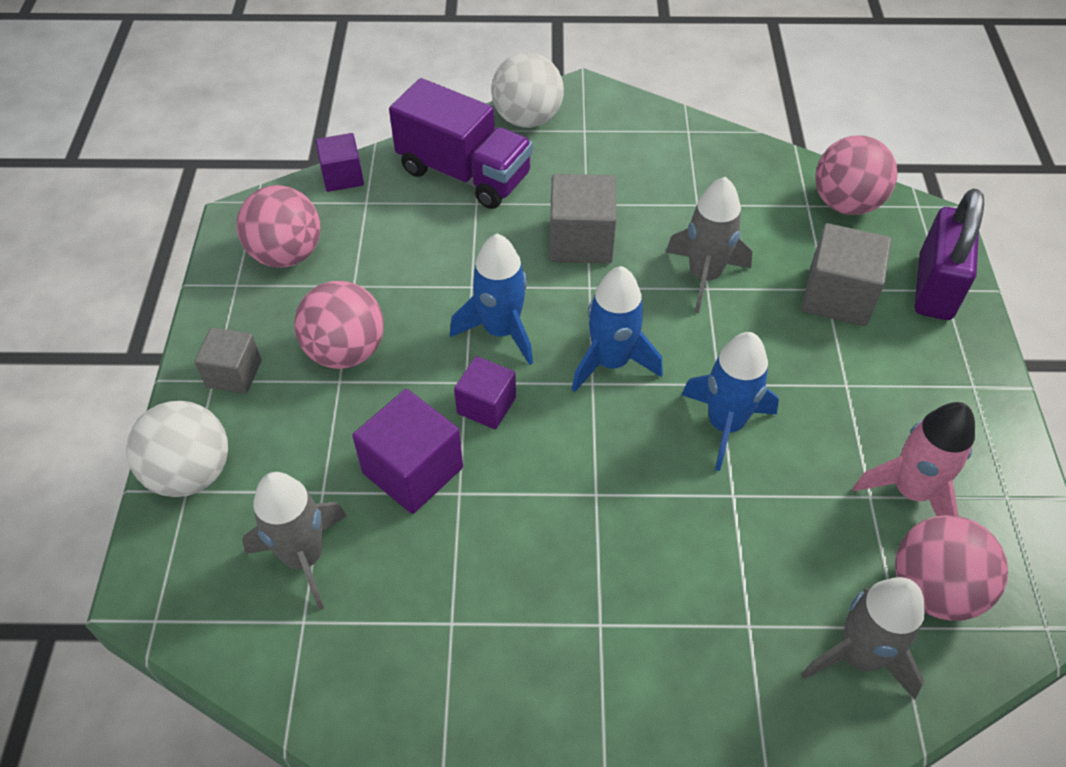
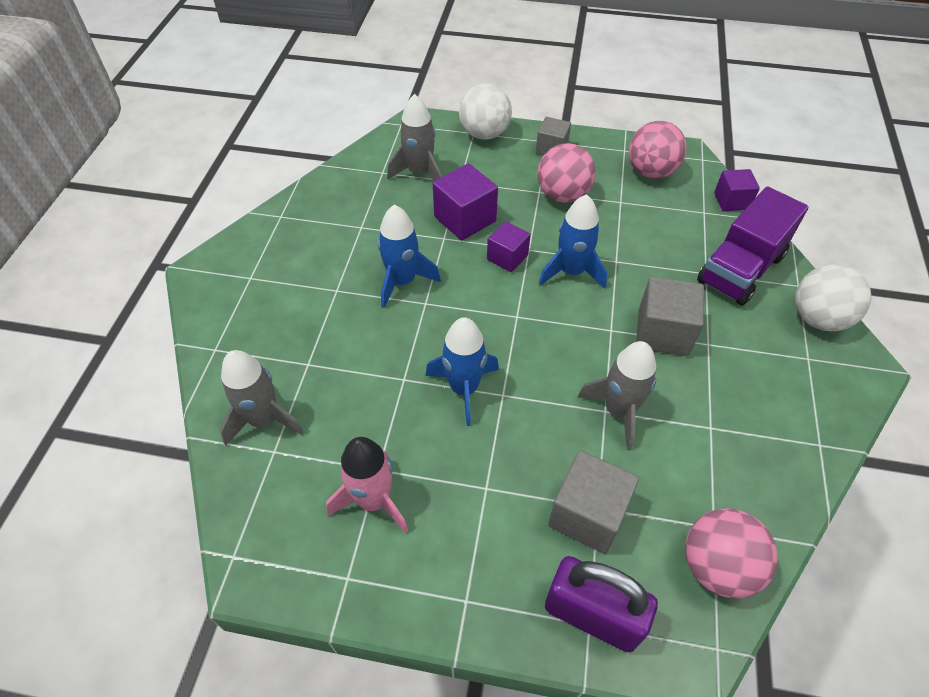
camera: 100 degrees right, 0 degrees up
(611, 362) = (534, 330): blue rocket -> blue rocket (402, 281)
(933, 589) = (291, 485): pink ball -> none

